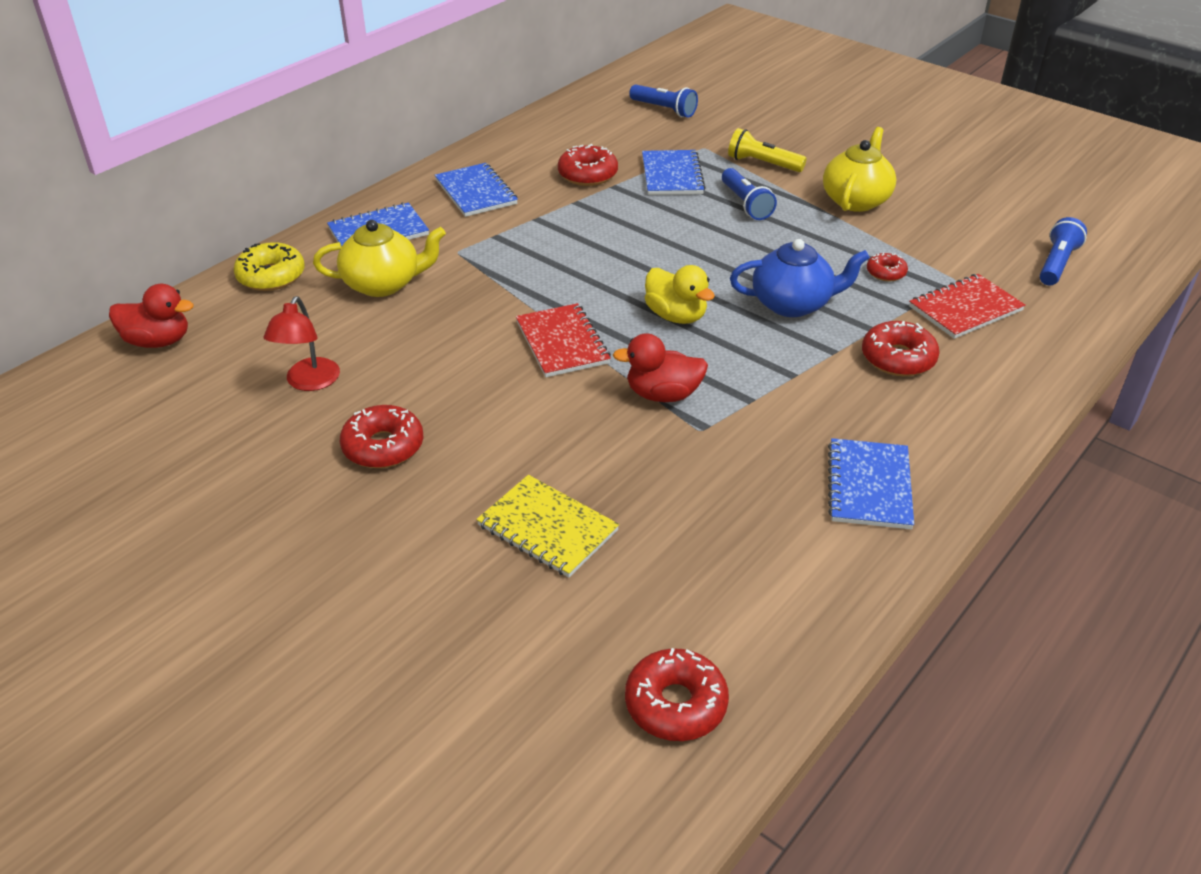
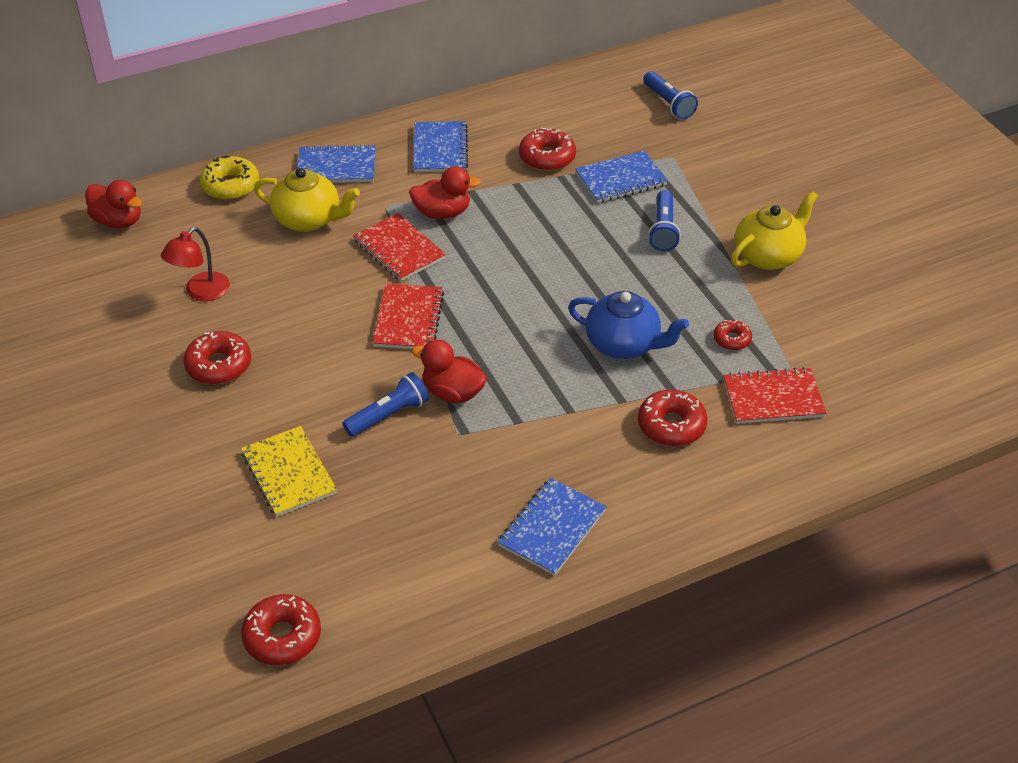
camera: 25 degrees right, 5 degrees up
(502, 285) = (399, 249): none -> red notebook
(522, 243) = (442, 213): none -> red duck
(672, 175) = (620, 179): blue notebook -> blue notebook turned 45 degrees clockwise
(676, 316) = (517, 324): yellow duck -> none
(763, 164) = (713, 190): yellow flashlight -> none
(1056, 264) = (901, 381): blue flashlight -> blue flashlight (388, 415)

